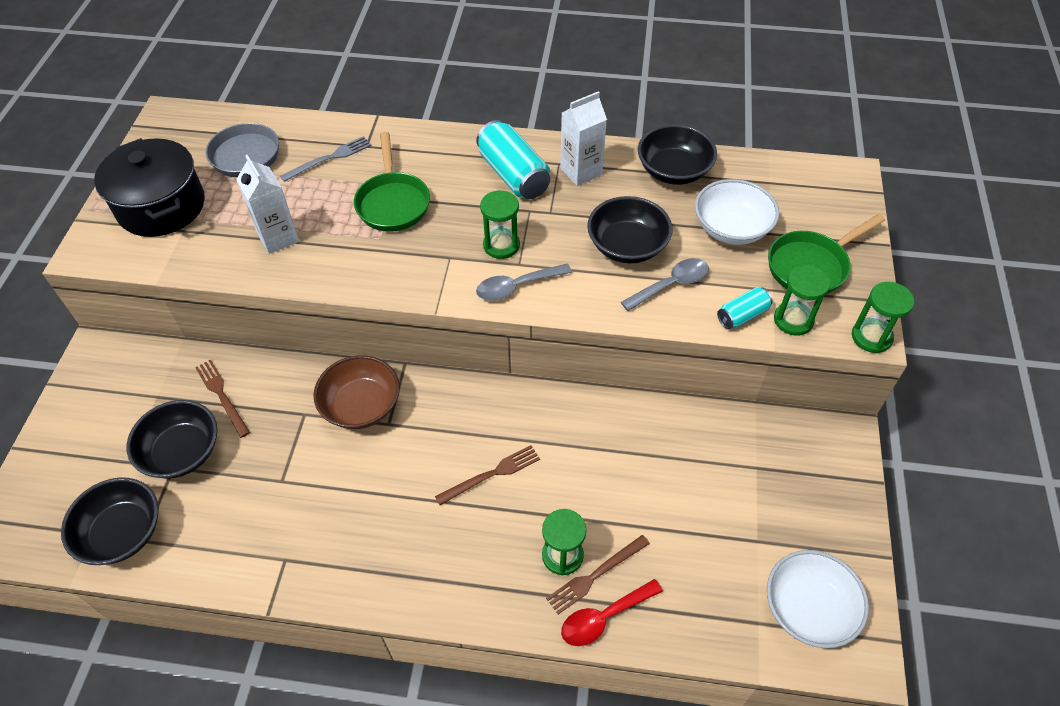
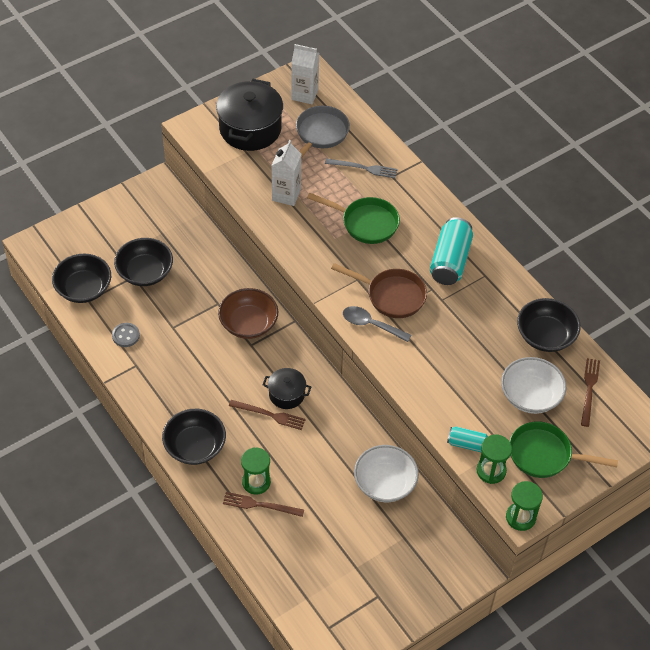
camera: 45 degrees right, 0 degrees up
(222, 396) = (191, 259): brown fork -> brown fork (589, 389)
(235, 538) = (126, 335): none -> grey button
(393, 202) = (365, 223): green pan -> green pan turned 105 degrees counterclockwise
(483, 438) = (286, 394): none -> black pot
(501, 245) = (391, 296): green hourglass -> brown pan
(581, 171) = (491, 291): white carton -> white carton (304, 94)
(604, 617) = (241, 525): red spoon -> none
(627, 246) = (458, 354): black bowl -> black bowl (195, 446)
(671, 285) = (452, 395): grey spoon -> none
(808, 608) = (339, 617): white bowl -> white bowl (385, 483)

